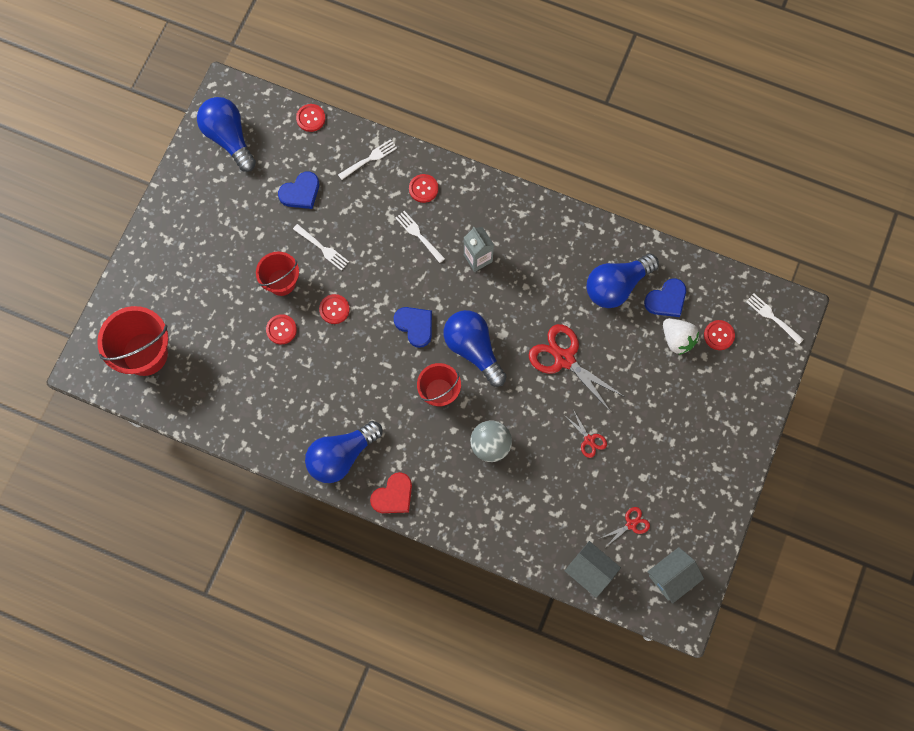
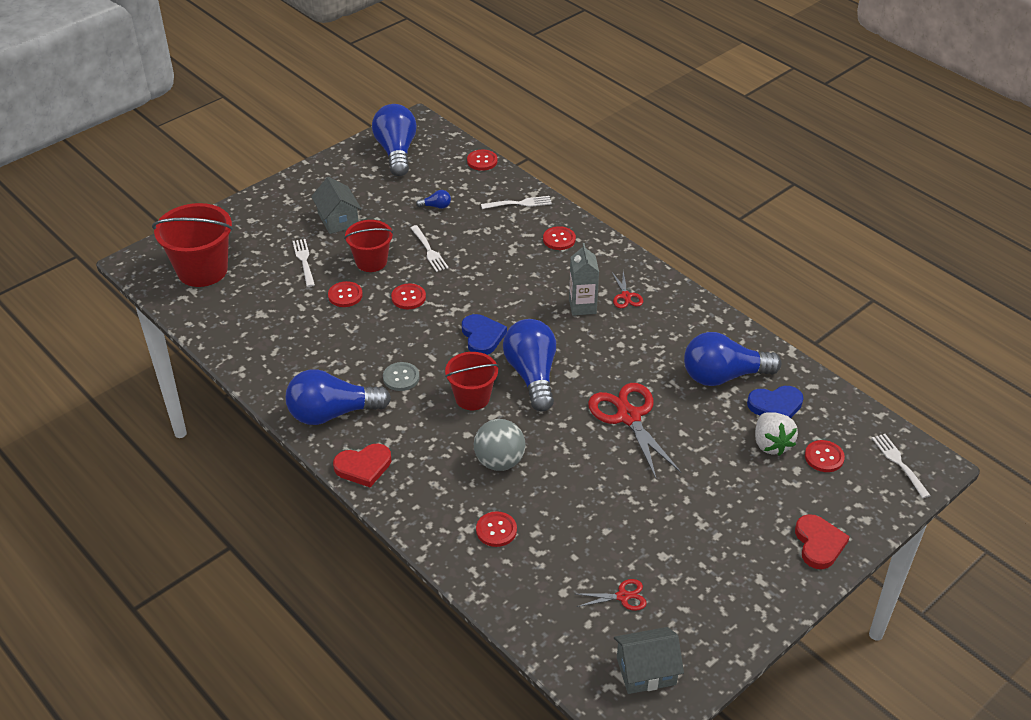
camera: 25 degrees right, 30 degrees down
(300, 192) = (436, 206): blue heart -> blue light bulb
(374, 397) = (401, 377): none -> grey button
(419, 235) = (532, 271): white fork -> white fork (304, 261)
(518, 508) = (496, 530): none -> red button
(589, 440) = (616, 497): red scissors -> red scissors (626, 296)
(590, 571) = (545, 624): grey house -> grey house (338, 219)
(743, 417) = (819, 544): none -> red heart

